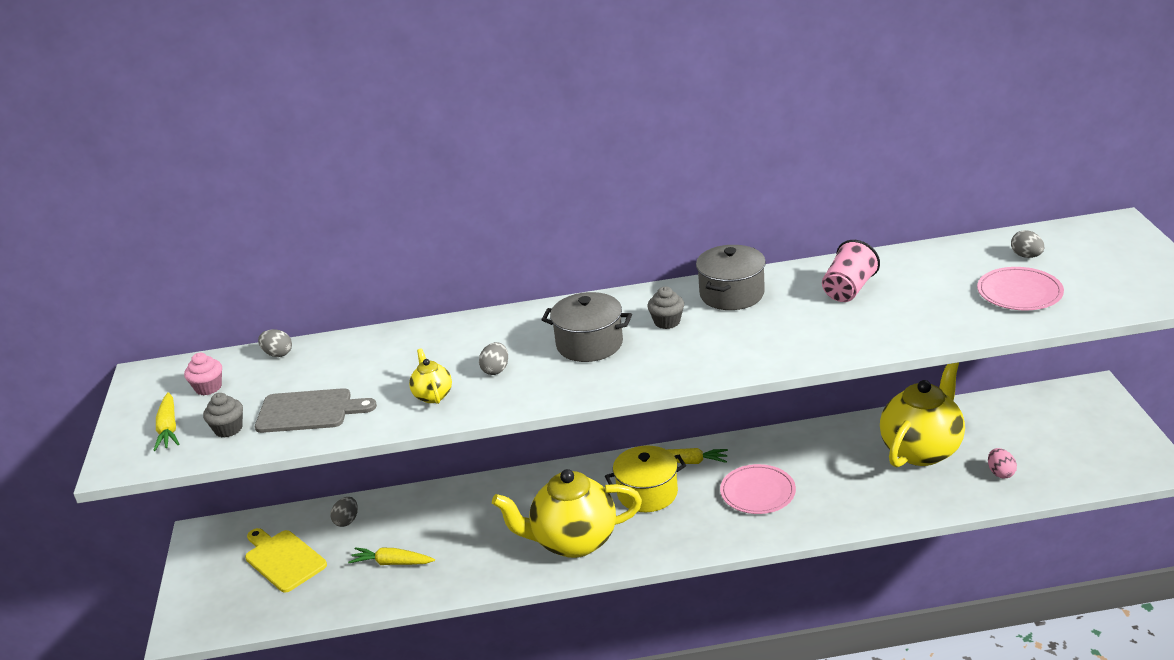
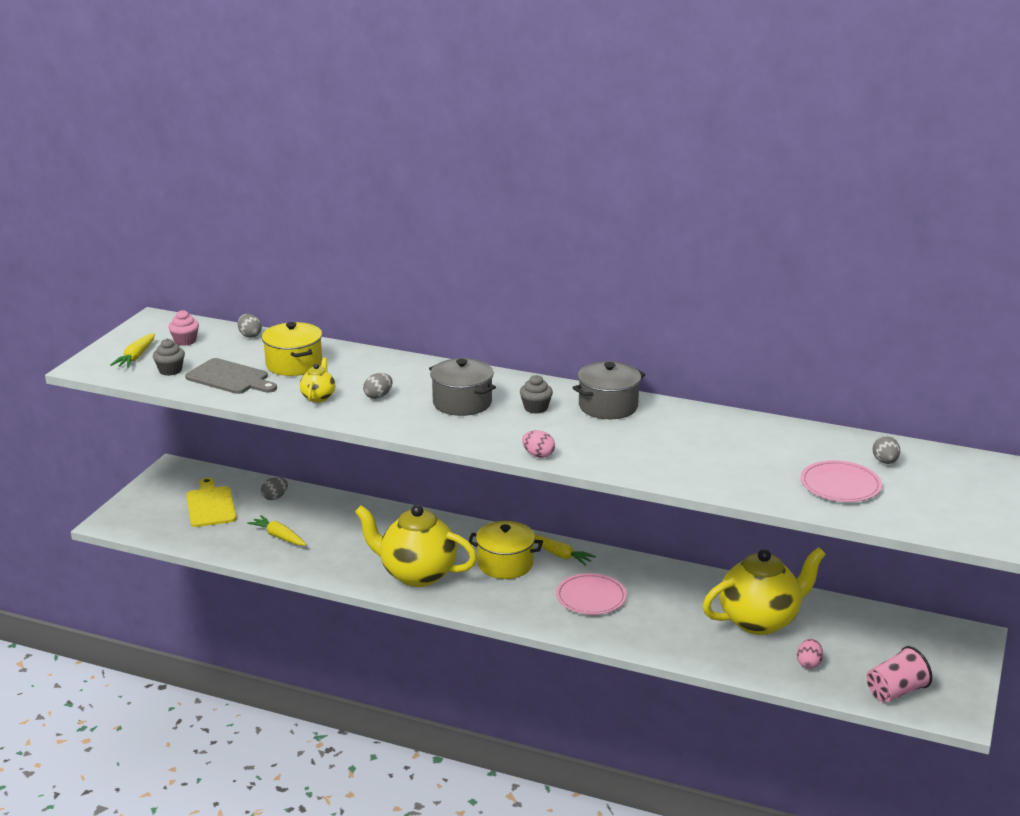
camera: 25 degrees right, 5 degrees down
(364, 368) = (294, 364): none -> yellow pot
(727, 370) = (538, 455): none -> pink egg
(848, 289) = (703, 434): pink cup -> pink cup (895, 692)

